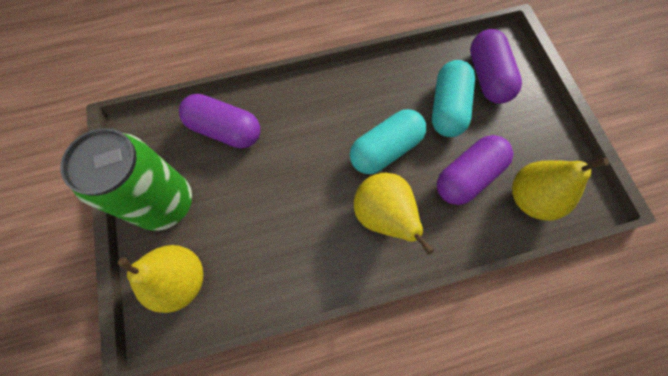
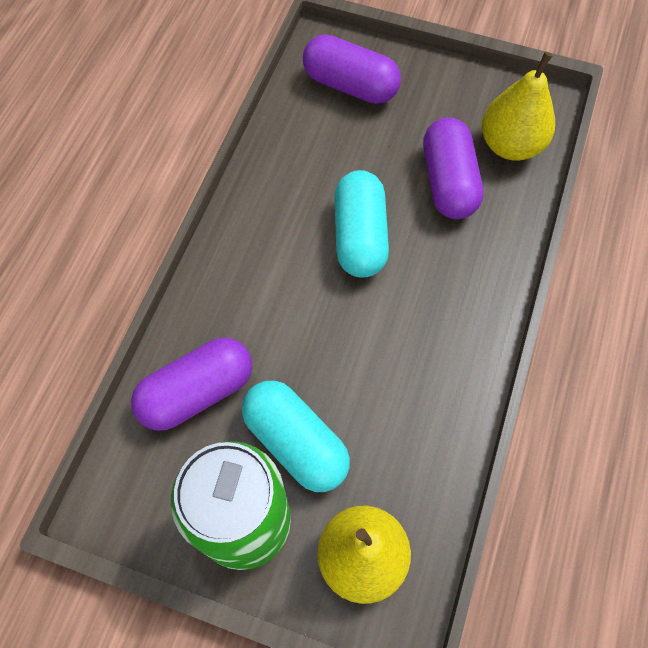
camera: 55 degrees left, 5 degrees down
(383, 216) = (435, 289): yellow pear -> none
(447, 108) = (357, 145): turquoise capsule -> turquoise capsule (296, 442)

